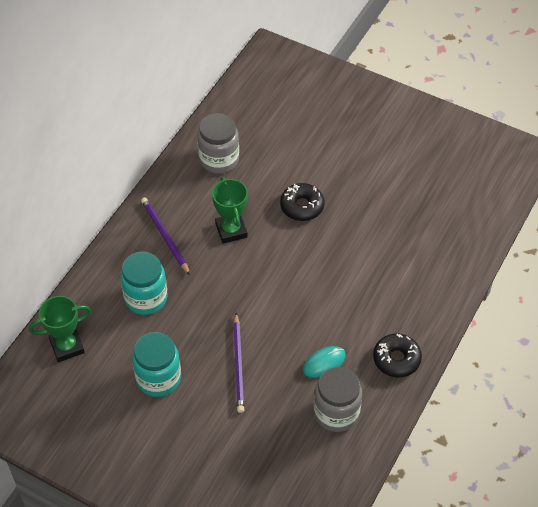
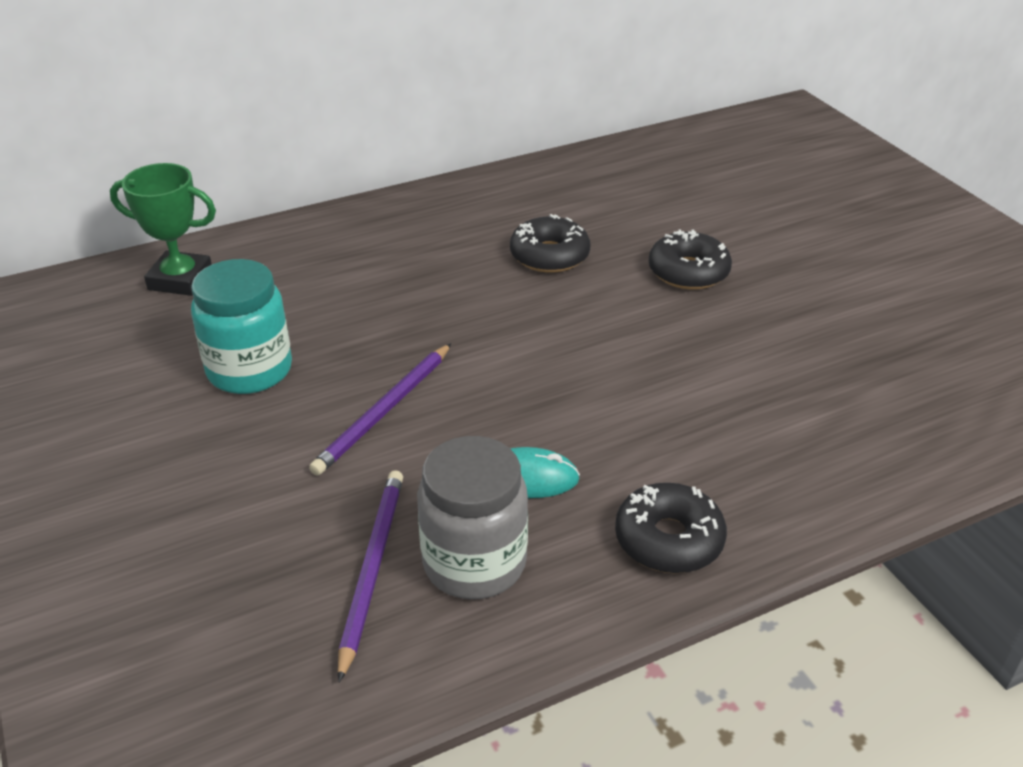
camera: 35 degrees right, 15 degrees down
(146, 298) = (345, 276): turquoise jar -> none
(165, 236) = (448, 225): purple pencil -> purple pencil (372, 569)
(219, 160) = (611, 182): grey jar -> none
(231, 230) = (549, 255): green trophy -> black donut

